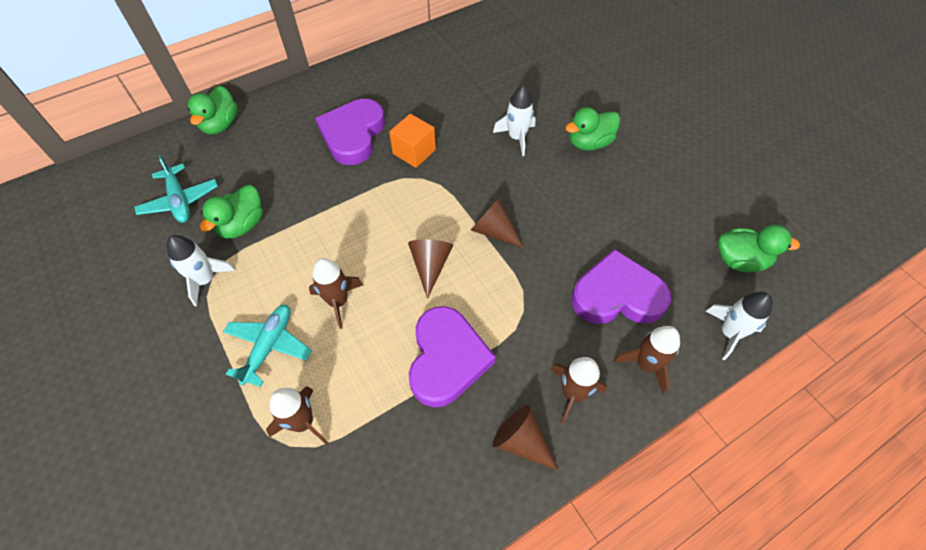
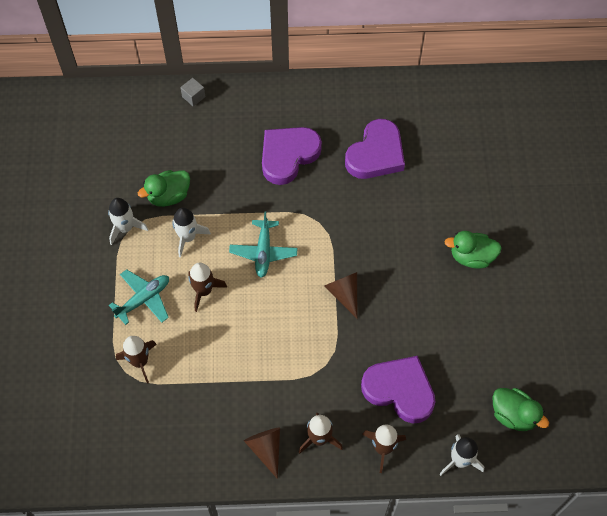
camera: 30 degrees right, 5 degrees up
(180, 200) = (135, 153): turquoise plane -> turquoise plane (263, 252)
(220, 125) = (193, 97): green duck -> grey cube
(414, 152) = (326, 195): orange cube -> none
(430, 266) = (281, 297): brown cone -> none
(447, 359) = (252, 370): purple heart -> purple heart (376, 154)
(517, 137) = (415, 222): white rocket -> white rocket (188, 237)

